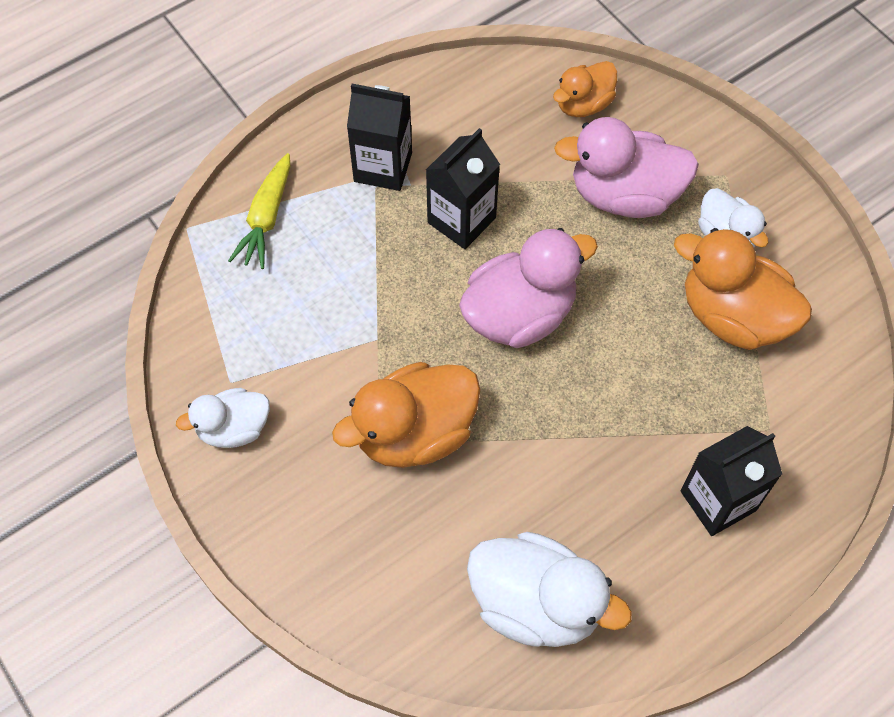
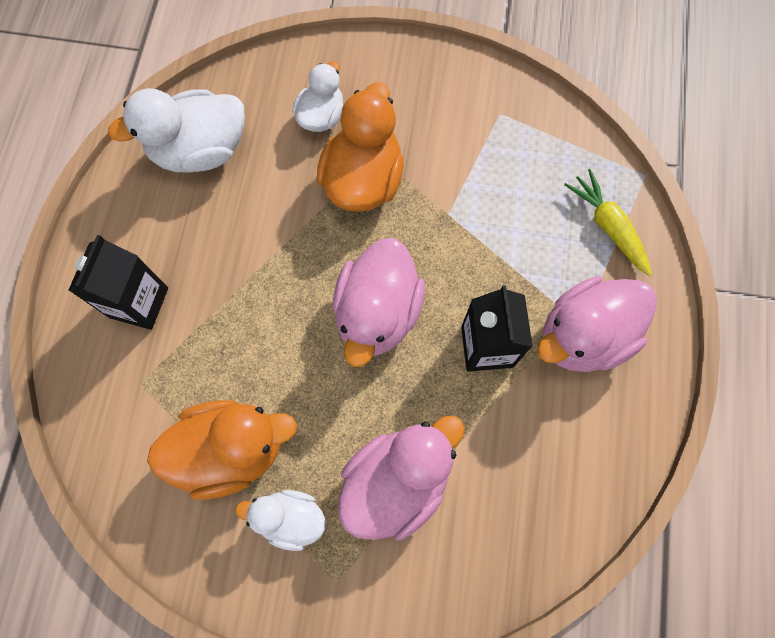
camera: 135 degrees right, 10 degrees up
(234, 428) = (466, 92): white duck -> white duck (321, 116)
(383, 167) = (583, 336): black carton -> pink duck
(583, 104) = (506, 541): orange duck -> none

